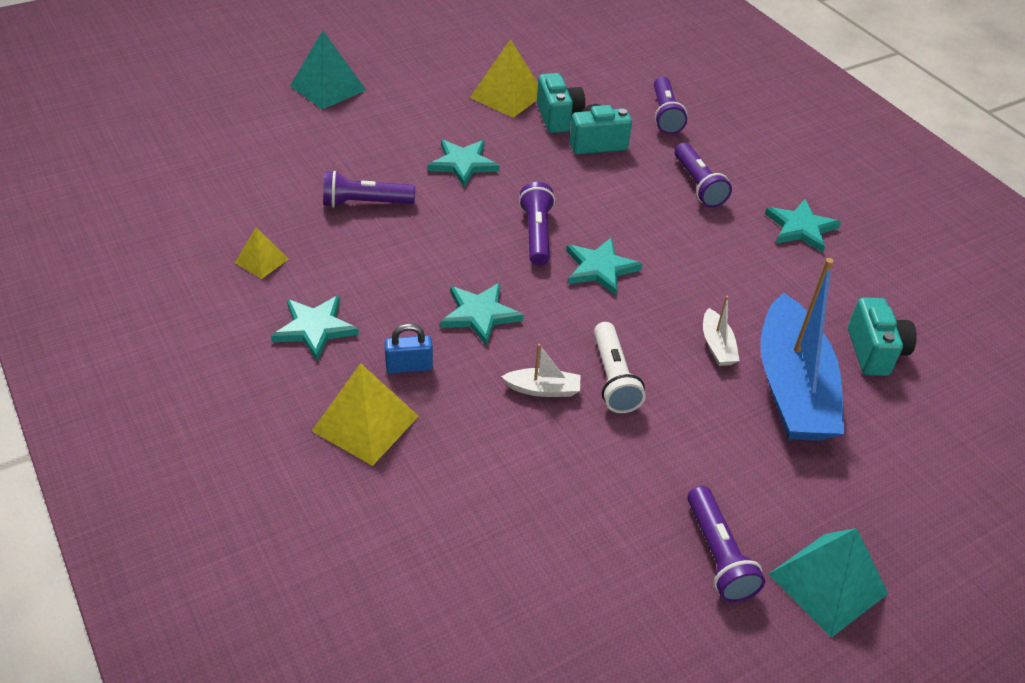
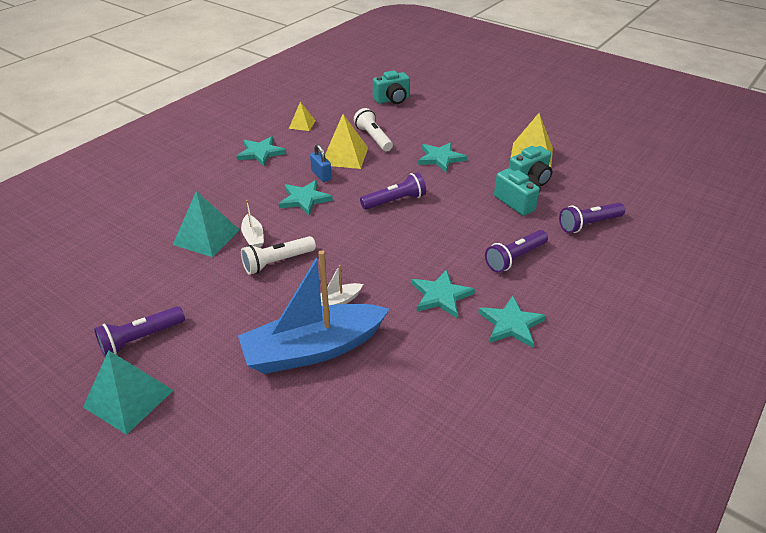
camera: 70 degrees right, 5 degrees down
(328, 88) = (468, 98): turquoise pyramid -> turquoise pyramid (206, 237)
(365, 203) = (373, 138): purple flashlight -> white flashlight
(365, 423) = (199, 186): yellow pyramid -> yellow pyramid (344, 156)
(409, 366) = (248, 188): blue padlock -> blue padlock (321, 175)
(600, 268) = (380, 234): turquoise star -> turquoise star (441, 296)
(874, 352) = (383, 393): turquoise camera -> turquoise camera (392, 100)

